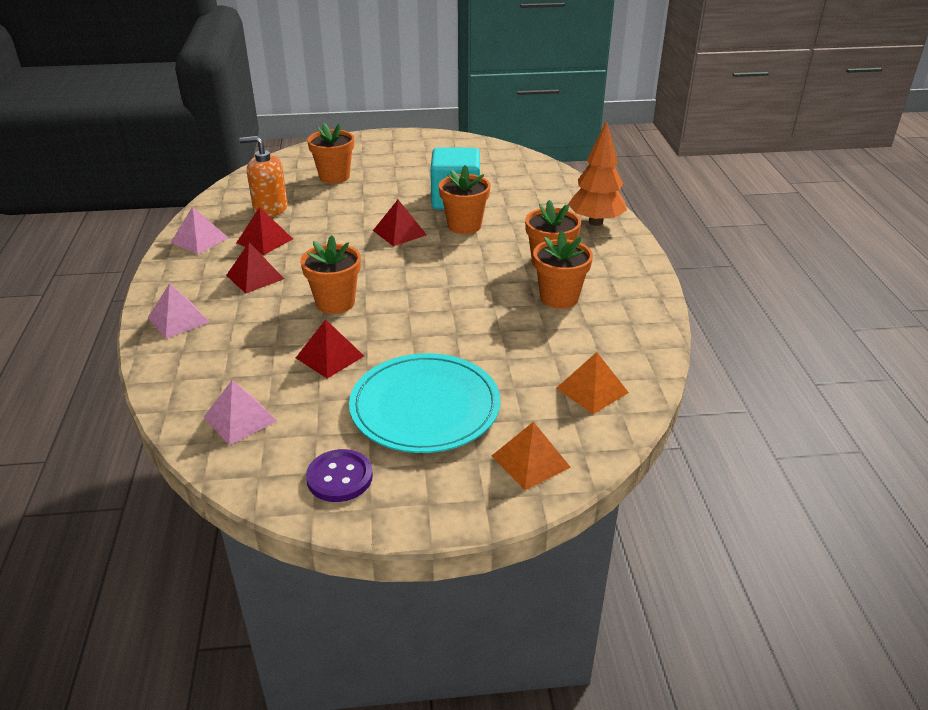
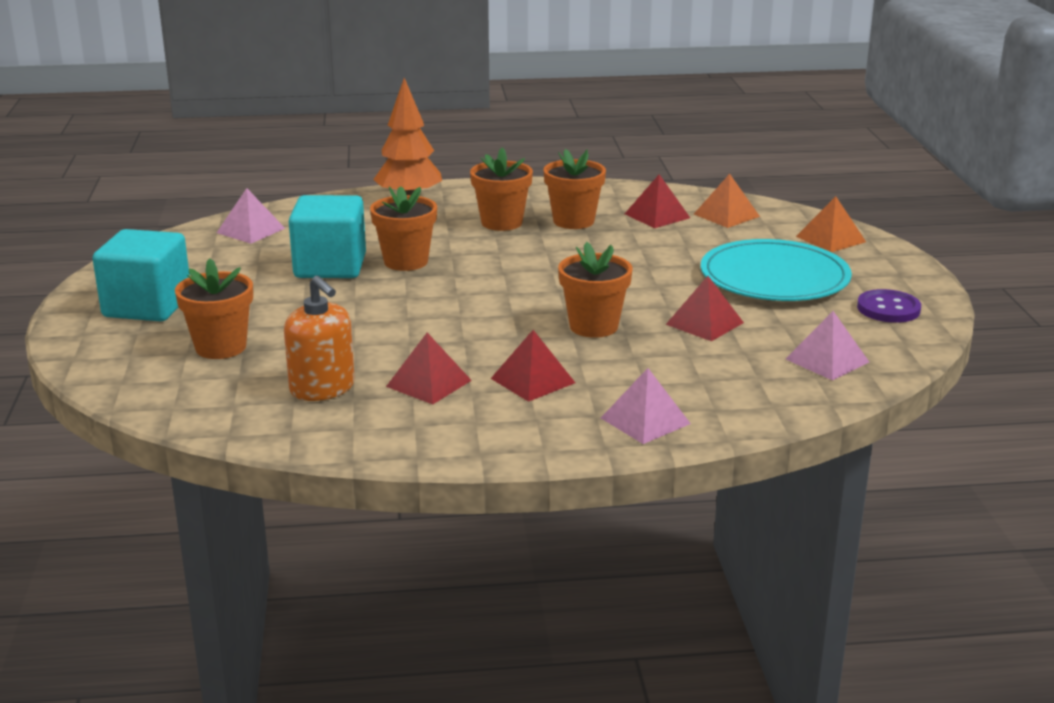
camera: 90 degrees left, 10 degrees down
(199, 240) = (419, 434): pink pyramid -> pink pyramid (251, 230)
(270, 208) = (322, 388): orange soap dispenser -> orange soap dispenser turned 45 degrees counterclockwise
(396, 152) = (147, 306): none -> turquoise cube
(399, 232) = (417, 297): red pyramid -> red pyramid (657, 216)

